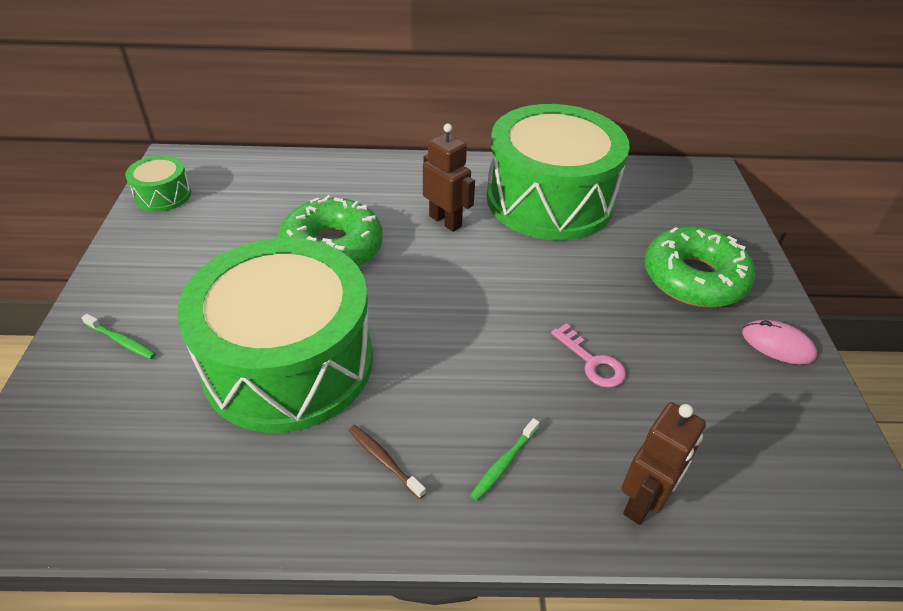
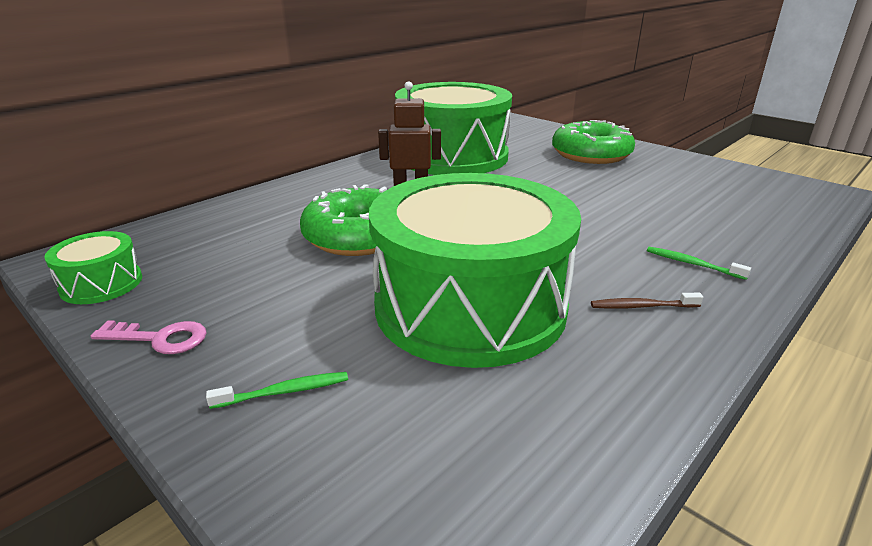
camera: 45 degrees left, 15 degrees down
(504, 463) = (692, 264): green toothbrush -> green toothbrush turned 135 degrees clockwise
(592, 362) = (627, 203): pink key -> pink key (159, 338)
(643, 502) = (767, 236): brown robot -> none
(777, 344) = (673, 159): pink mouse -> none

